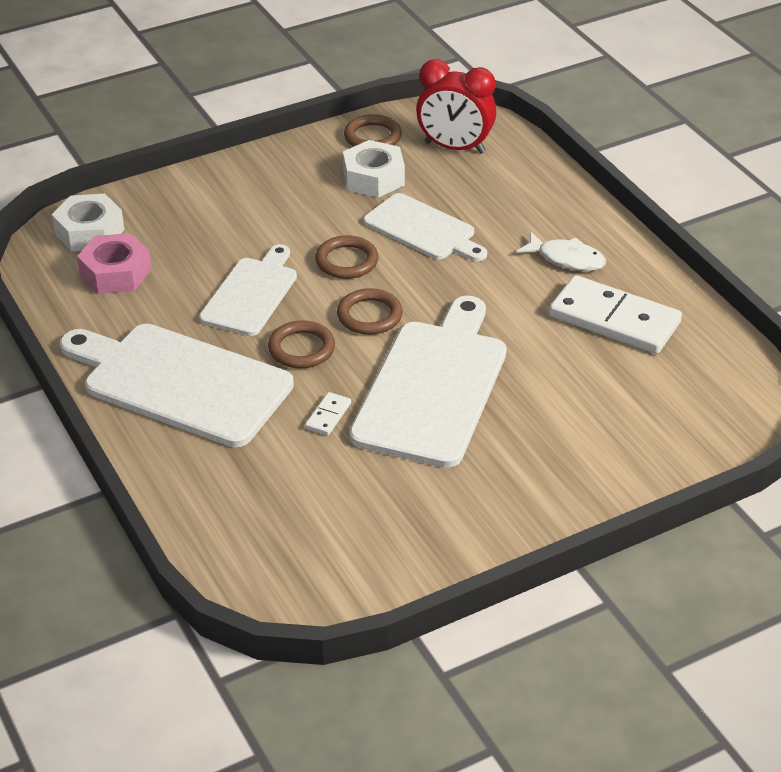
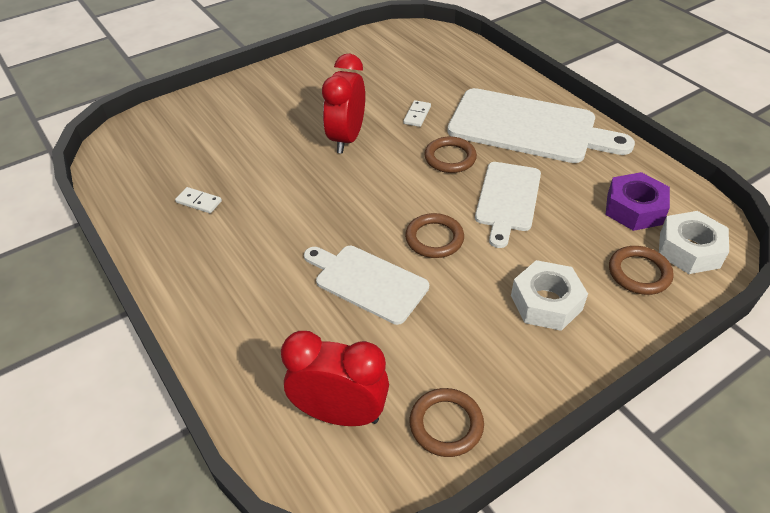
camera: 175 degrees right, 5 degrees up
(115, 273) = (634, 209): pink nut -> purple nut
(369, 315) = (403, 188): brown ring -> brown ring (639, 273)
(373, 178) = (430, 350): white nut -> white nut (546, 302)
(432, 387) = (346, 138): white cutting board -> red clock
(567, 259) = (228, 259): white fish -> none
(614, 319) = (199, 202): white domino -> white domino, size x0.42

